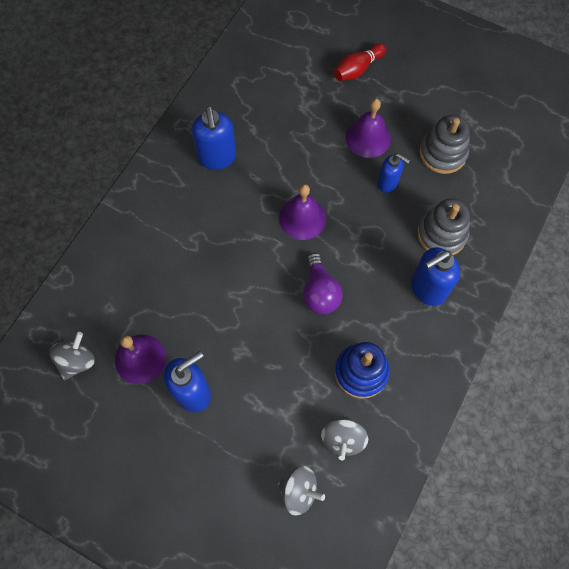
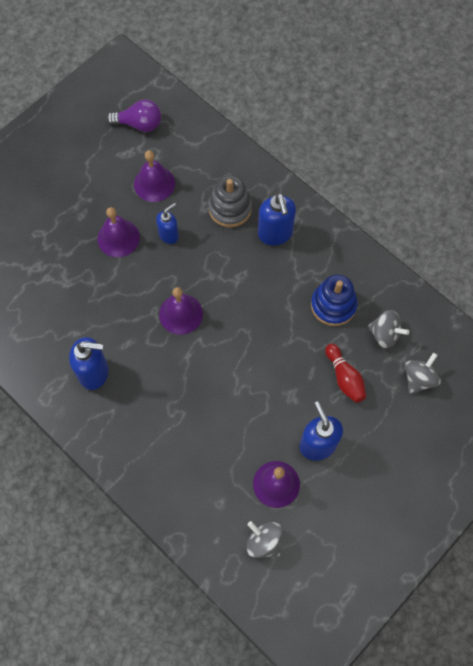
camera: 75 degrees left, 0 degrees up
(320, 292) = (255, 318): purple light bulb -> purple light bulb (139, 124)
(358, 69) = (42, 225): red bowling pin -> red bowling pin (344, 377)
(442, 153) = (154, 183): grey stacking toy -> purple bell

